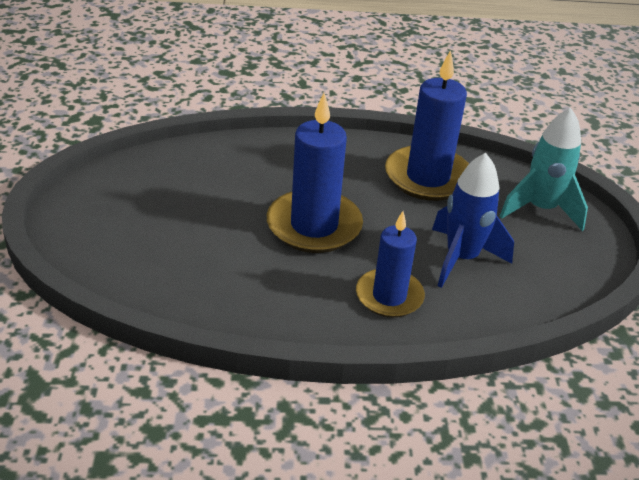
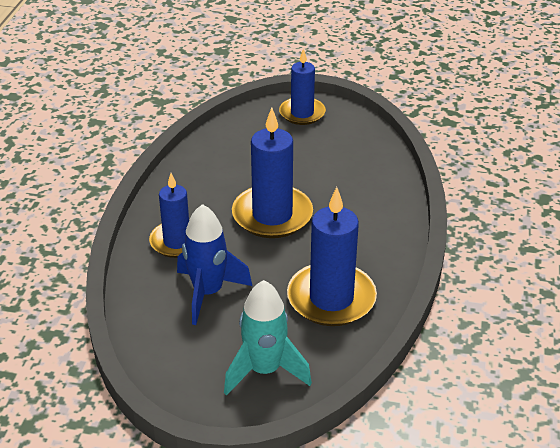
camera: 105 degrees right, 0 degrees up
(91, 219) = (302, 113): none -> blue candle

